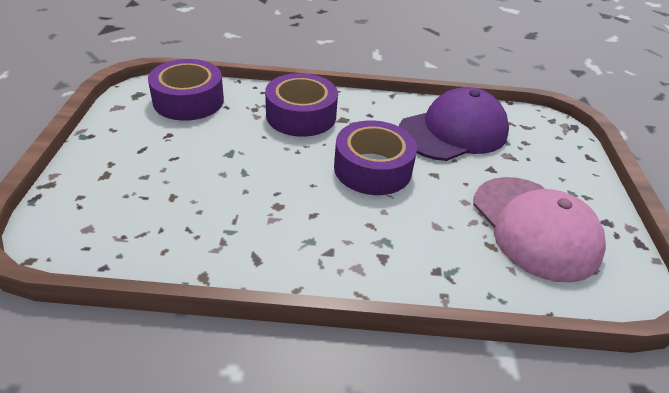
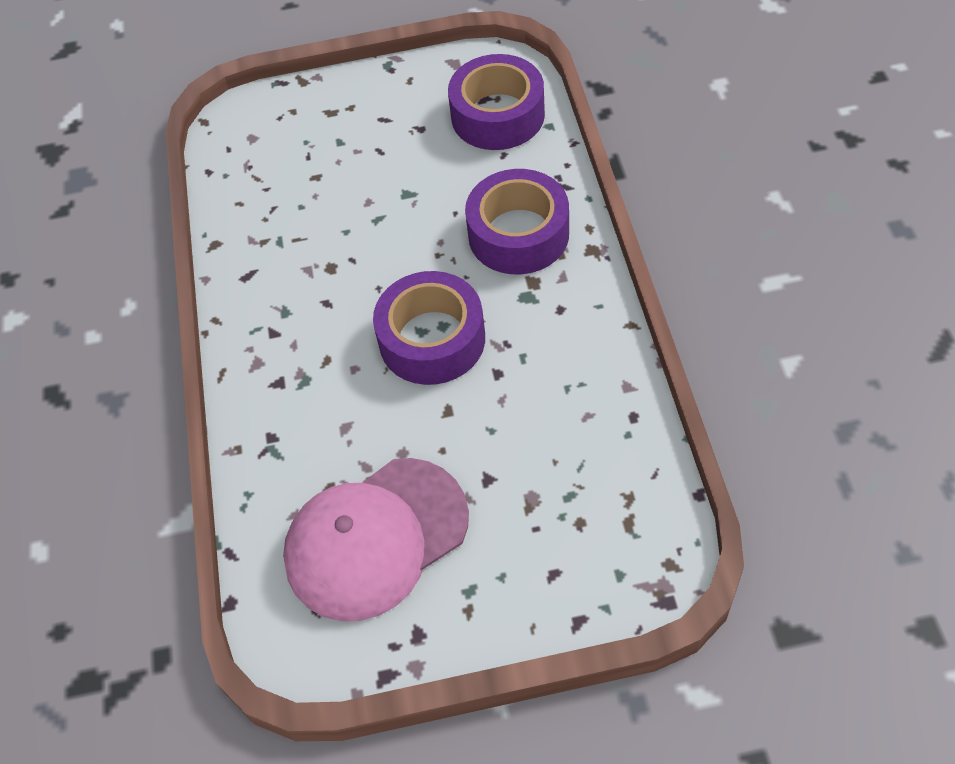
camera: 85 degrees right, 15 degrees up
(453, 131) = (563, 420): purple cap -> none

